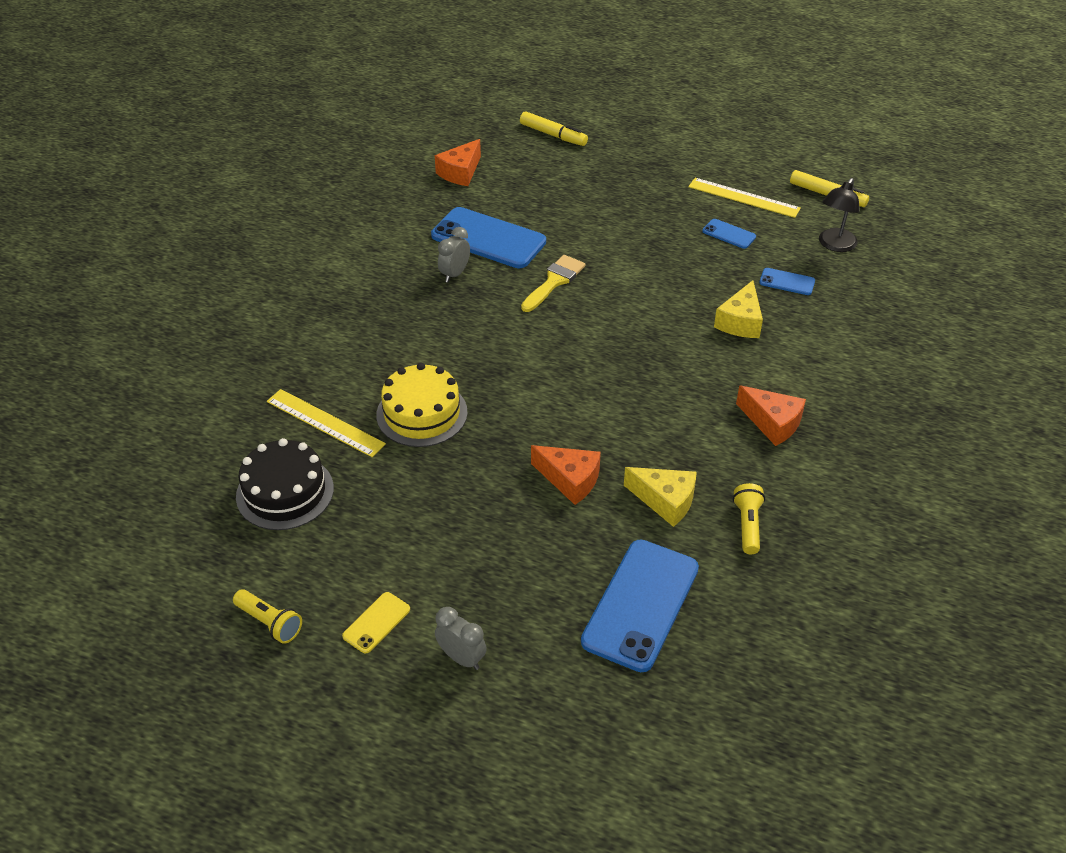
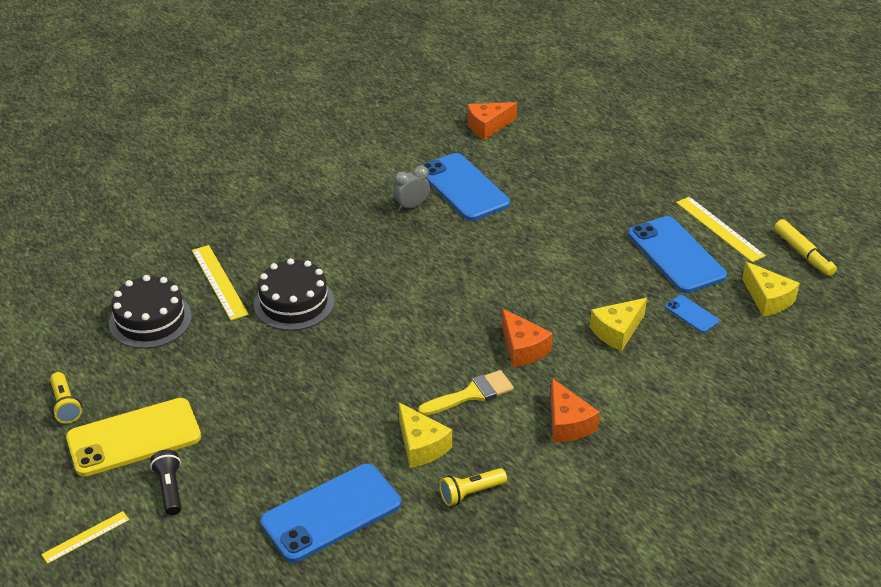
camera: 30 degrees right, 5 degrees down
(376, 623) = (134, 438): yellow phone -> yellow phone, size x2.16
(417, 751) = (86, 537): none -> yellow ruler
(422, 413) = (294, 303): yellow cake -> black cake
(461, 658) = (170, 489): grey clock -> black flashlight
(553, 135) = (594, 120): yellow marker -> none
(554, 281) = (486, 240): yellow brush -> yellow brush (471, 394)
(570, 480) = (361, 398): orange cheese -> orange cheese (522, 348)
(729, 234) = (676, 255): blue phone -> blue phone, size x2.16
(747, 525) = (471, 493): yellow flashlight -> yellow flashlight turned 150 degrees counterclockwise
(834, 245) = (768, 299): black lamp -> yellow cheese

